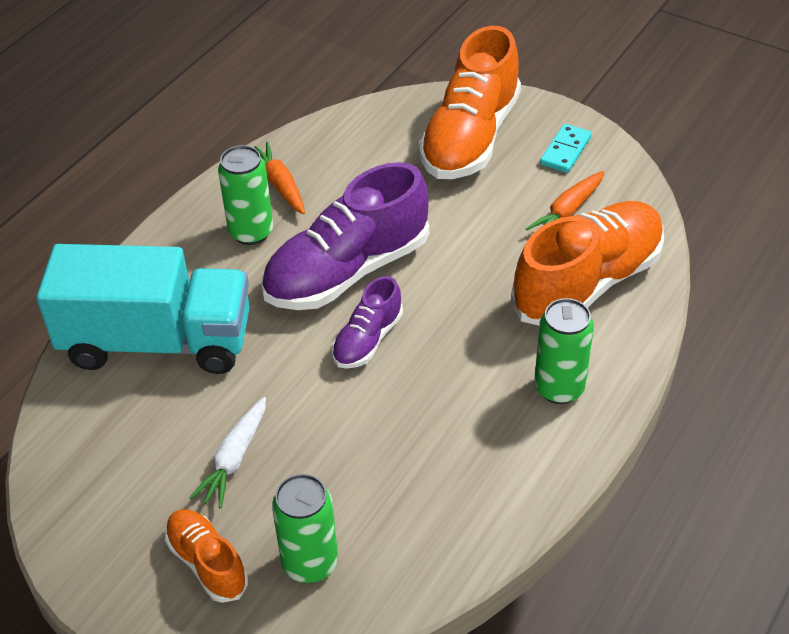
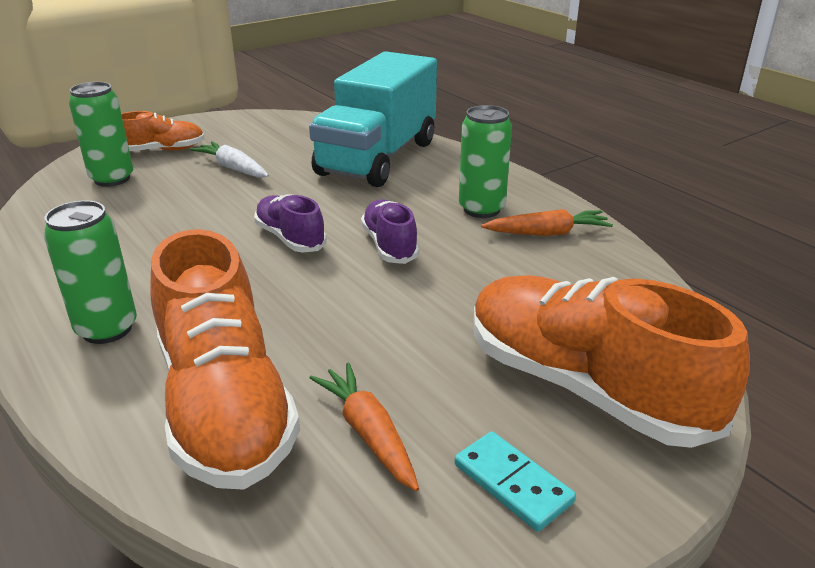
camera: 110 degrees right, 15 degrees down
(347, 271) = (389, 245): purple shoe -> purple shoe, size x0.51

